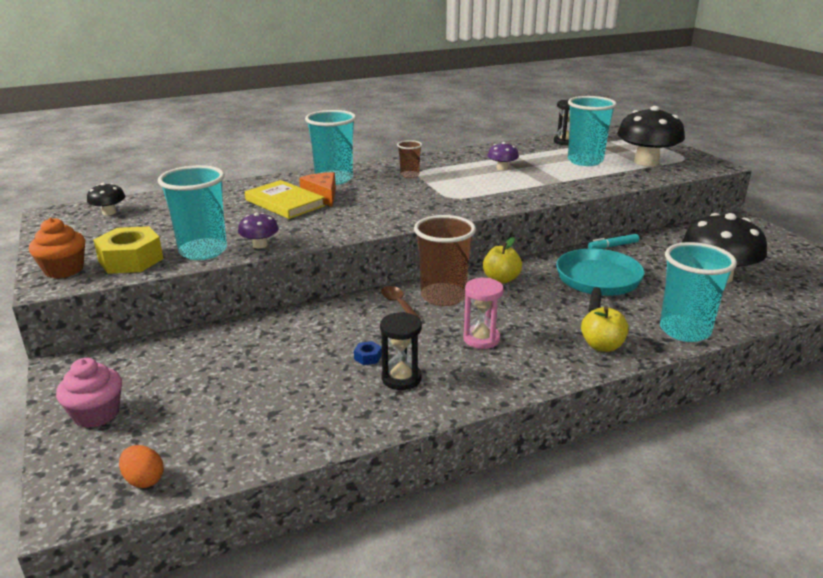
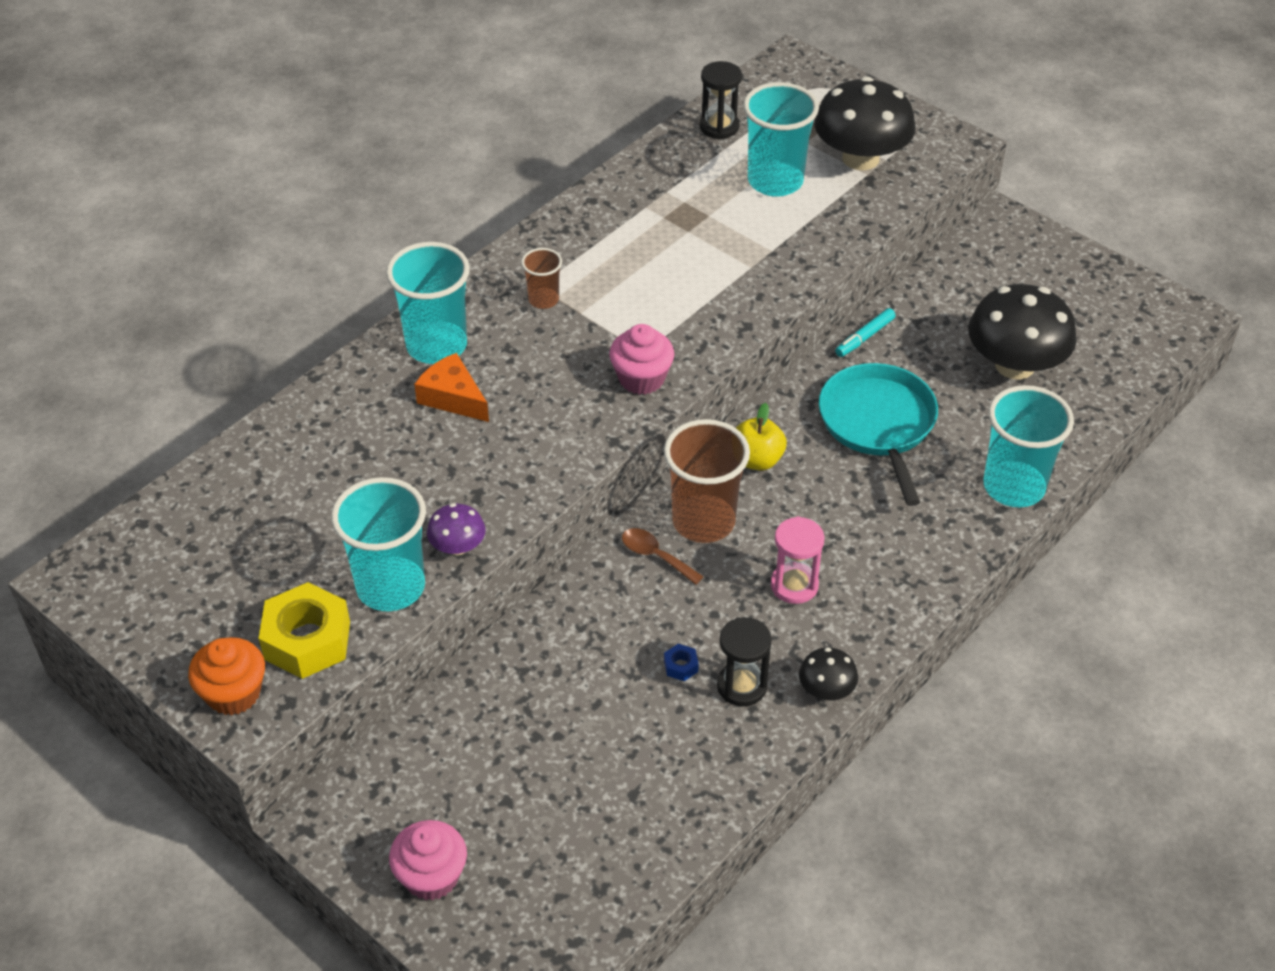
camera: 25 degrees left, 20 degrees up
(109, 212) = (162, 545): black mushroom -> black mushroom (826, 690)
(144, 480) = (569, 936): orange egg -> none
(284, 203) = (411, 434): yellow book -> none
(439, 208) = (641, 378): none -> pink cupcake
(502, 168) = (667, 238): purple mushroom -> none
(602, 346) = (935, 548): yellow apple -> none

